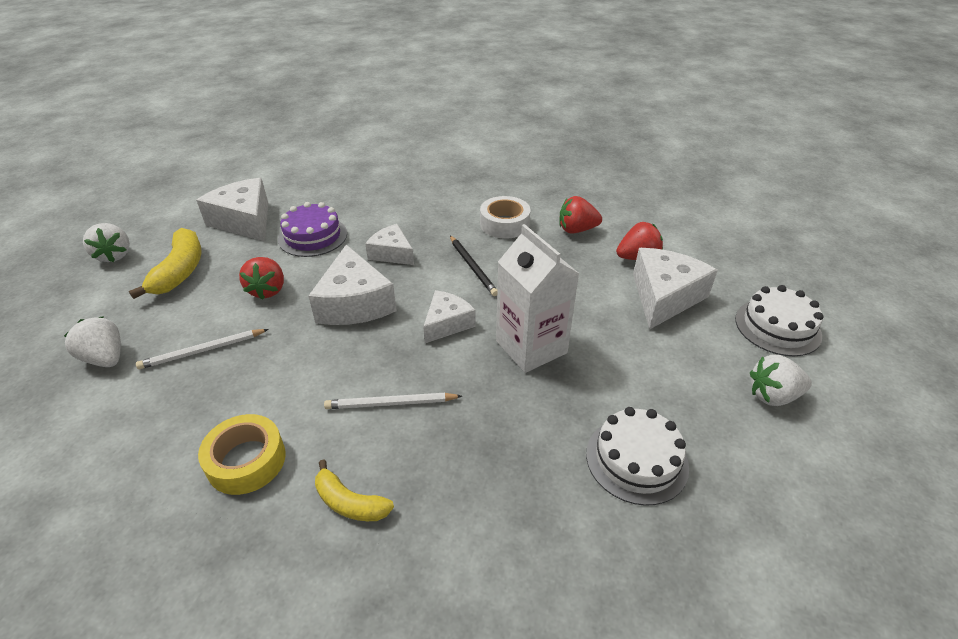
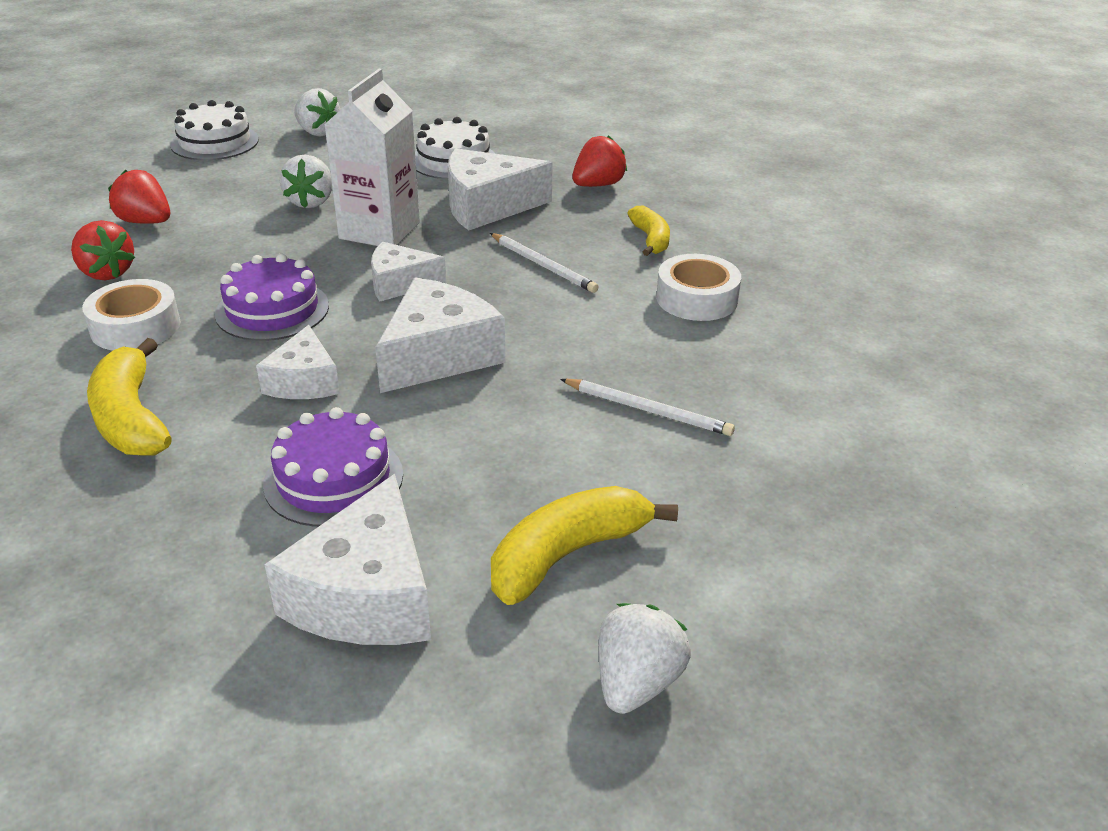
camera: 130 degrees left, 5 degrees down
(105, 358) = (762, 474): white strawberry -> white strawberry (311, 202)
(246, 461) = (696, 299): yellow tape -> white tape
(268, 290) = (498, 435): red strawberry -> red strawberry (598, 185)
(425, 205) = (131, 418): none -> yellow banana
(472, 267) = (272, 310): black pencil -> purple cake
(664, 297) = (216, 193): white cheese -> white cheese (487, 206)

